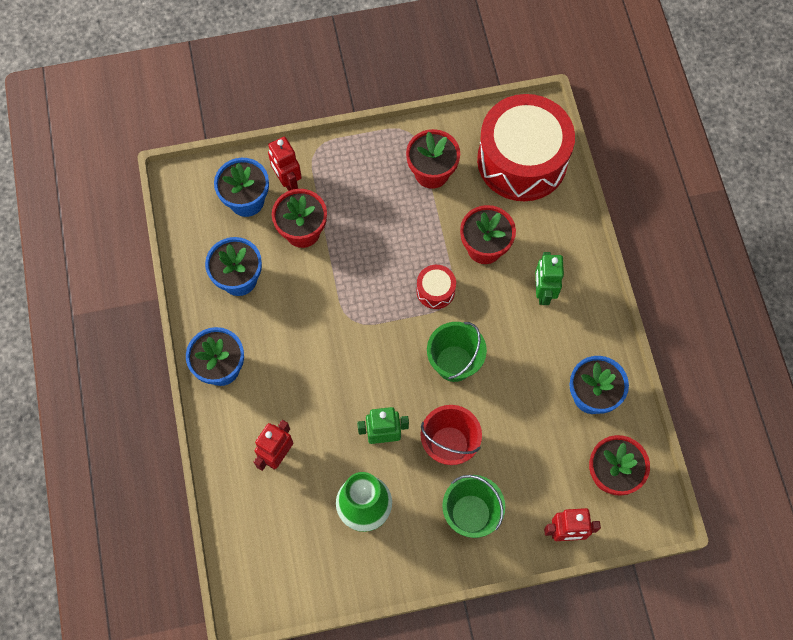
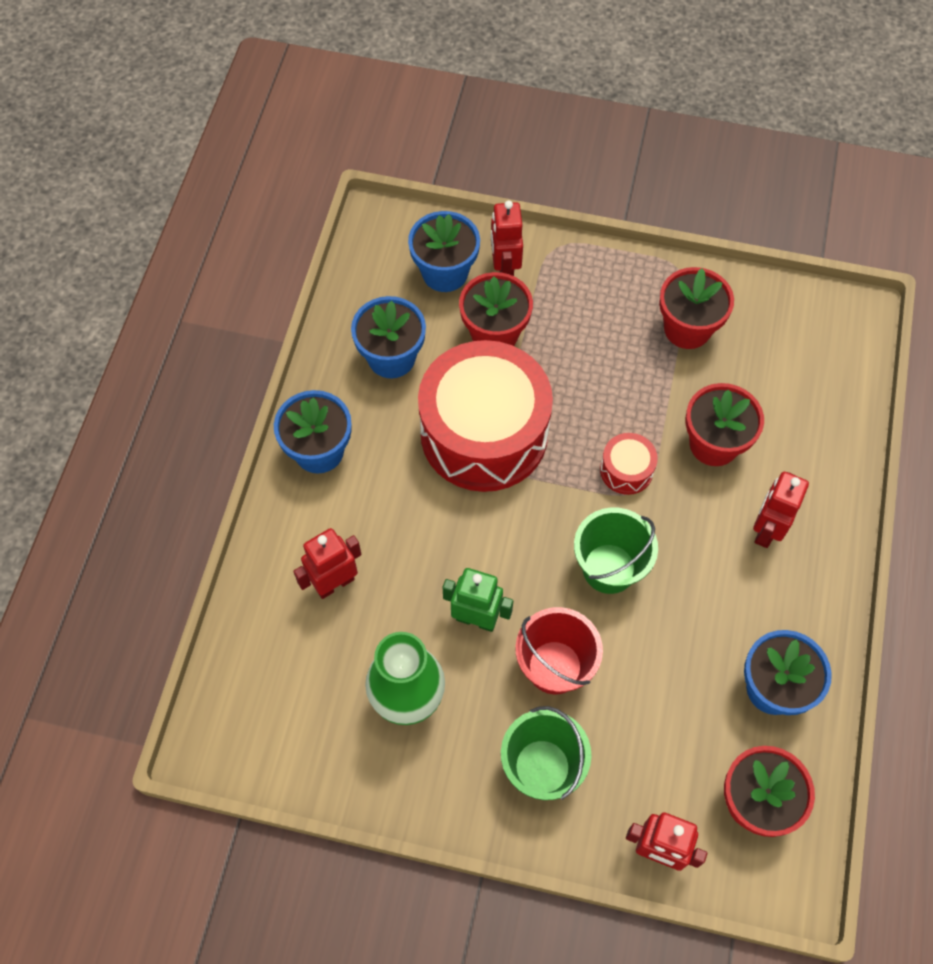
camera: 25 degrees right, 5 degrees down
(522, 160) = (810, 359): red drum -> red drum (484, 433)
(543, 292) = (766, 530): green robot -> red robot

